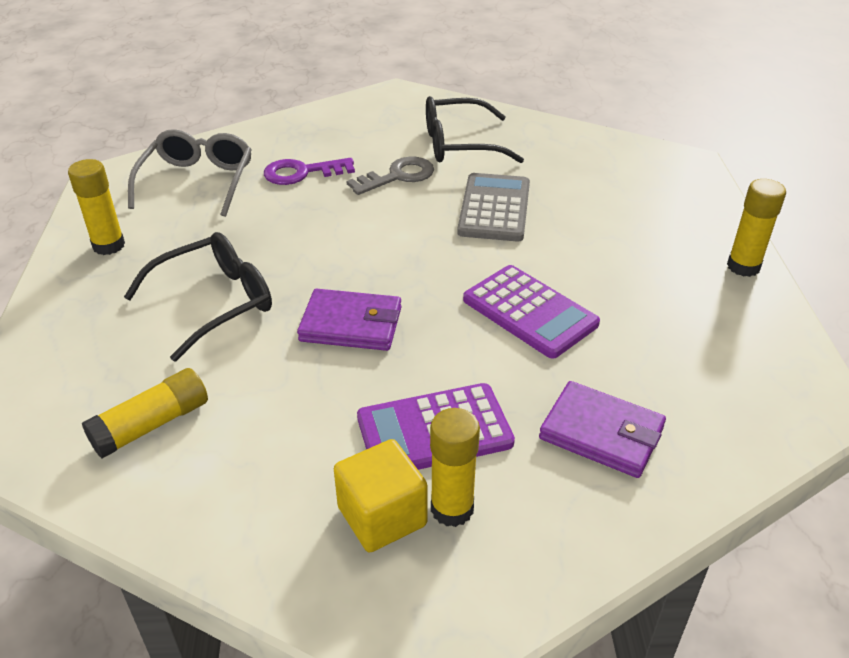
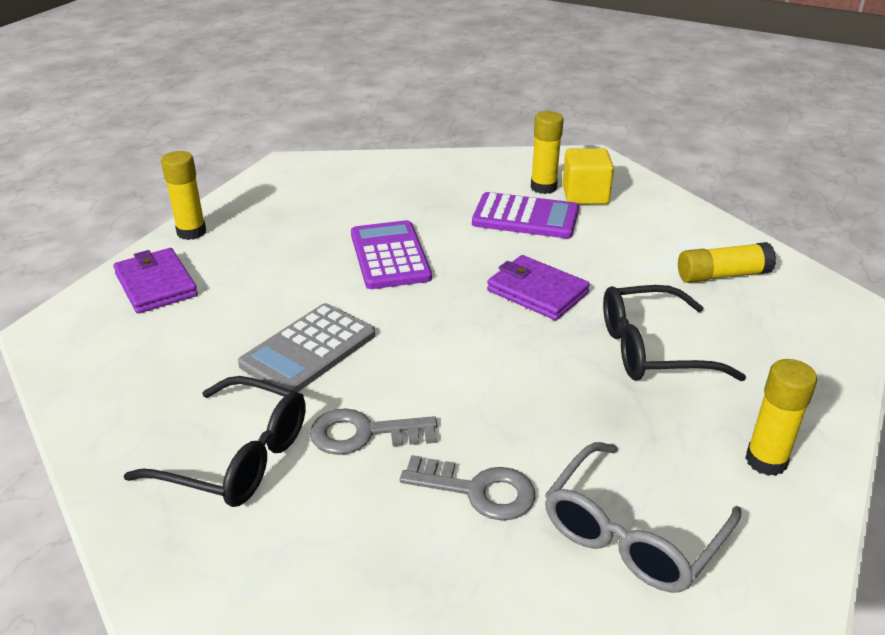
camera: 150 degrees left, 5 degrees down
(302, 173) = (478, 490): purple key -> grey key
(601, 433) = (426, 188): purple wallet -> purple wallet (156, 285)

